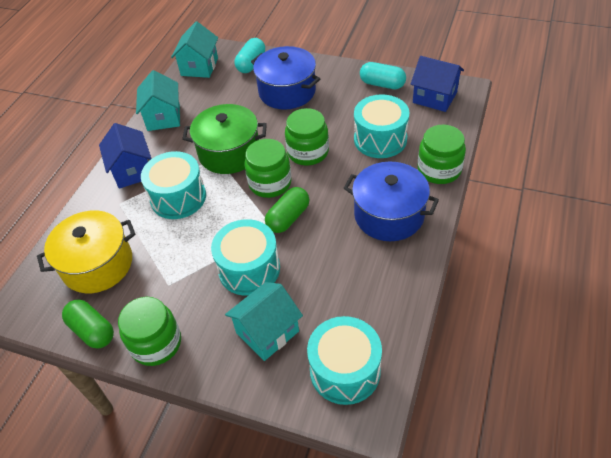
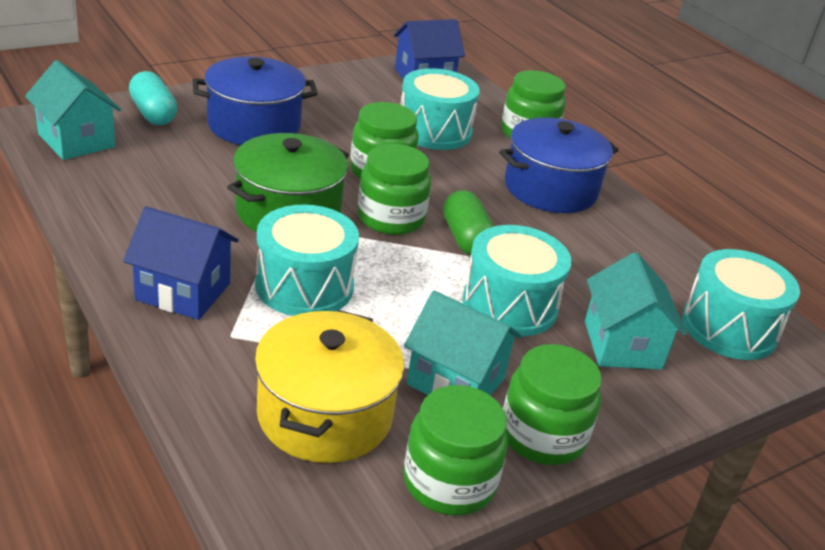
camera: 60 degrees left, 15 degrees down
(92, 330) = (449, 482): green capsule -> green jar
(163, 117) = (121, 214): turquoise house -> turquoise house (455, 381)
(382, 84) = (353, 83): turquoise capsule -> none

